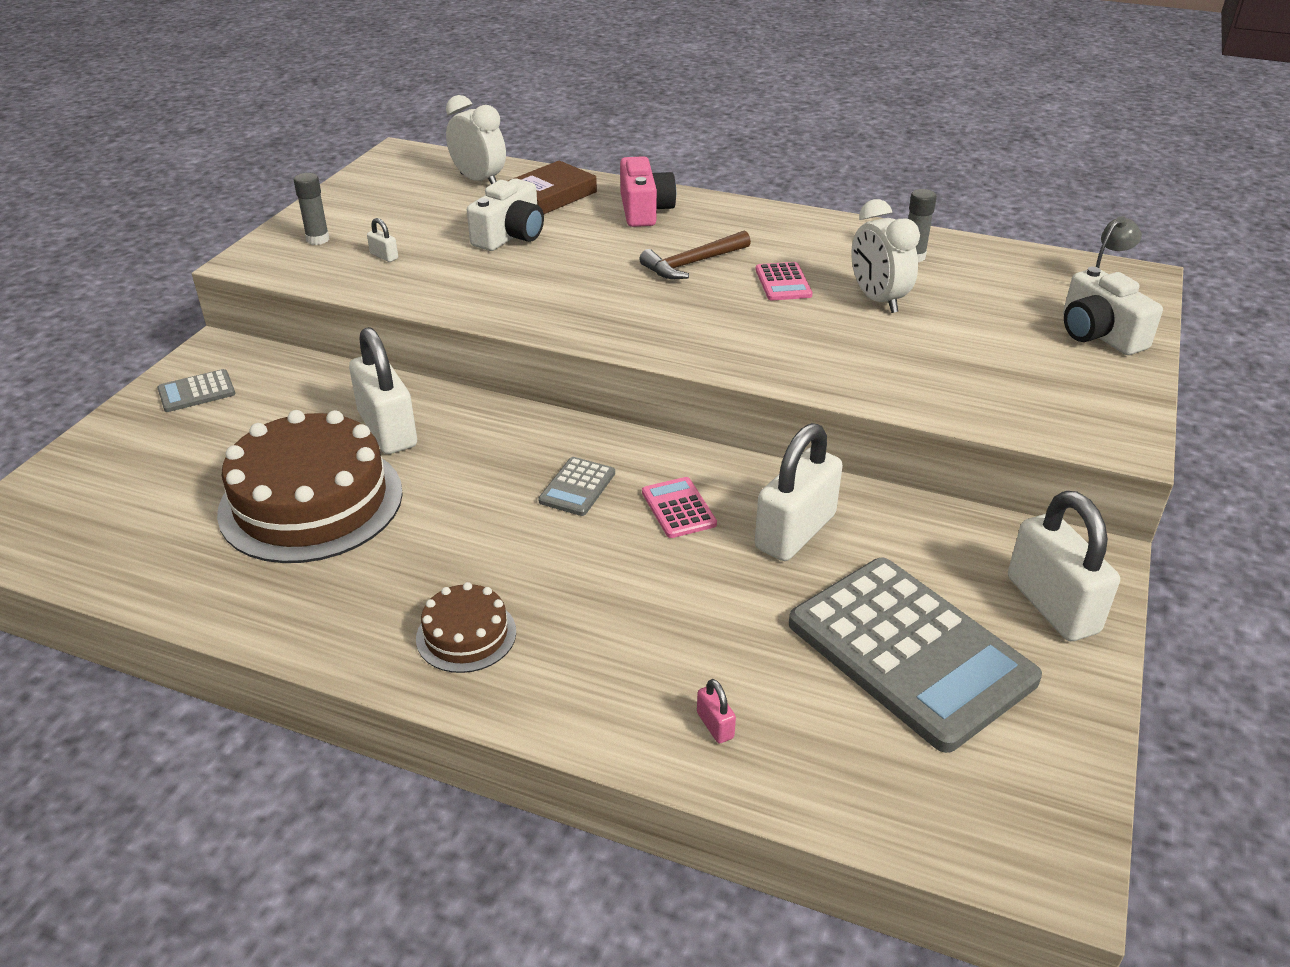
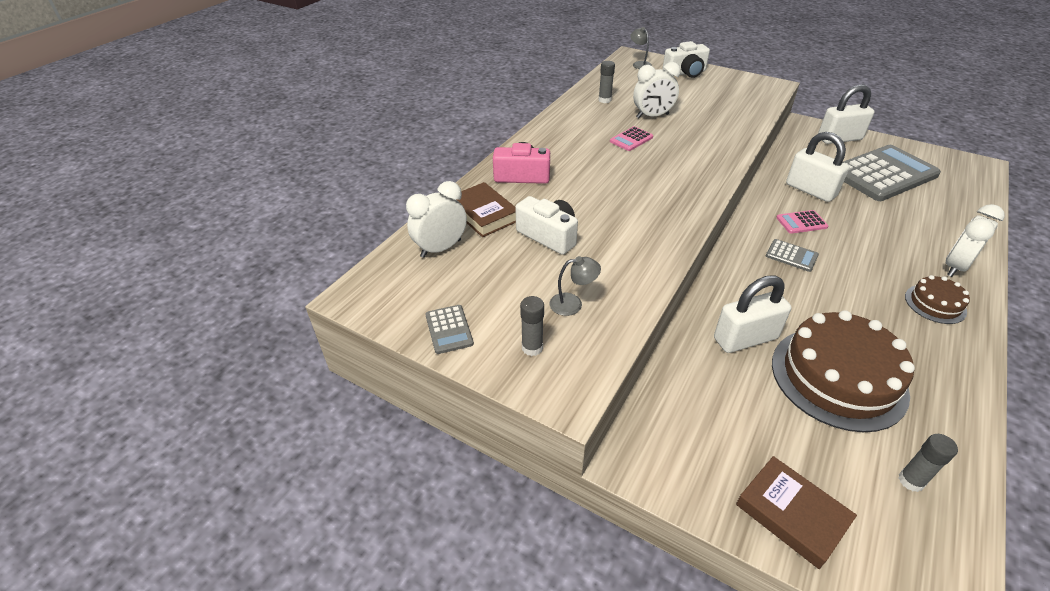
camera: 80 degrees left, 5 degrees up
(126, 444) = (791, 514): none -> brown book
(141, 537) = (911, 481): none -> grey glue stick
(196, 392) = (703, 468): grey calculator -> grey calculator (449, 329)
(384, 256) = (573, 303): white padlock -> grey lamp
(577, 690) = (955, 267): none -> white clock
(692, 263) = (604, 165): brown hammer -> none
(715, 725) = (955, 228): pink padlock -> none
(783, 282) = (631, 139): pink calculator -> pink calculator turned 135 degrees clockwise

